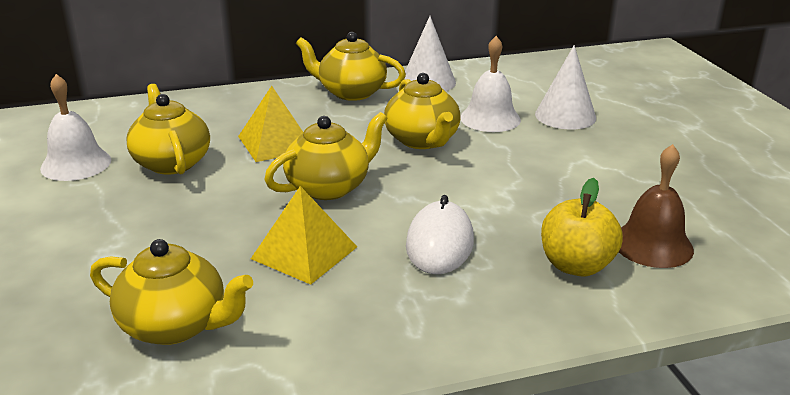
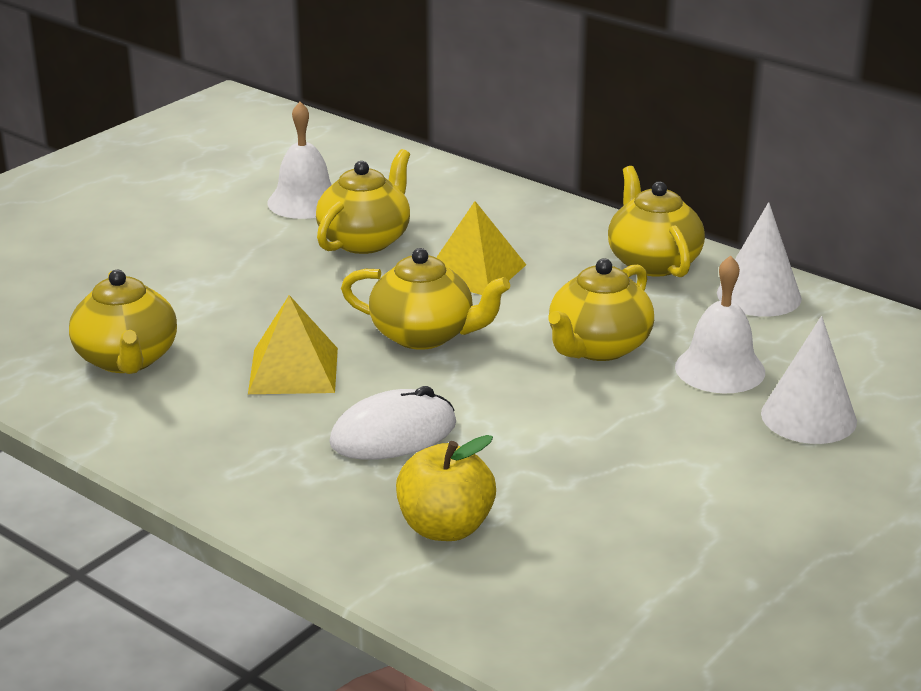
camera: 55 degrees right, 0 degrees up
(652, 244) = (550, 566): brown bell -> none

